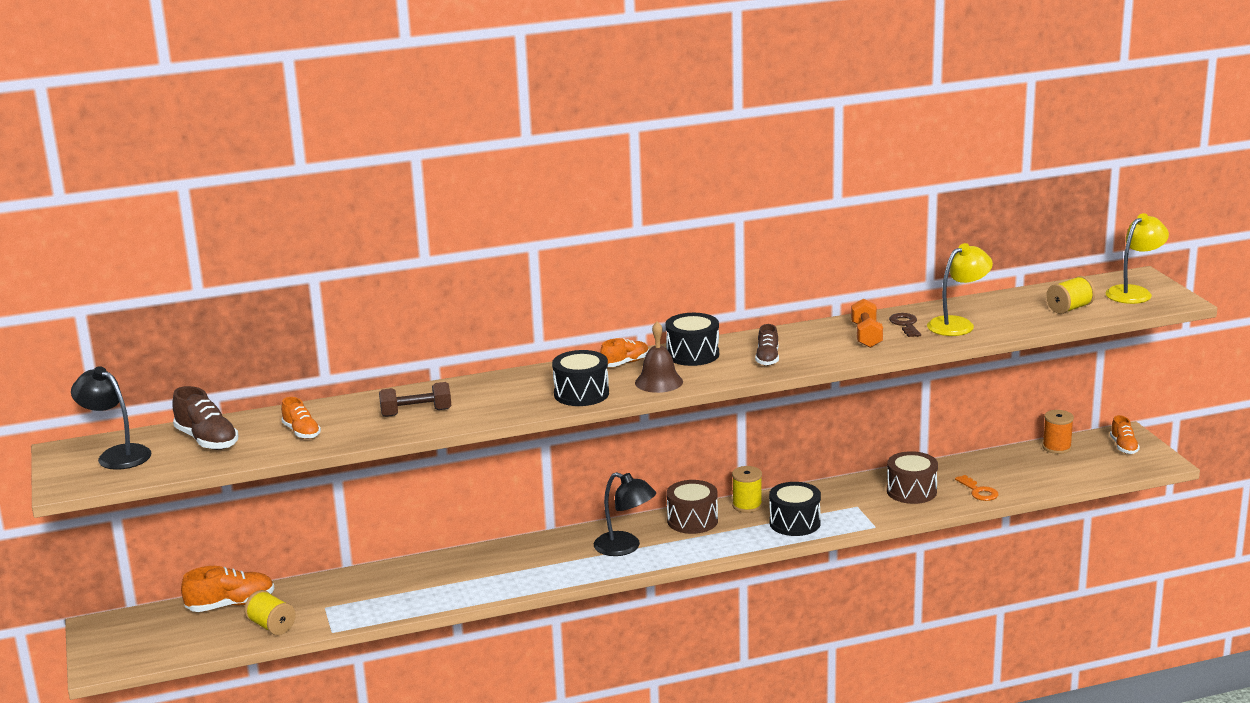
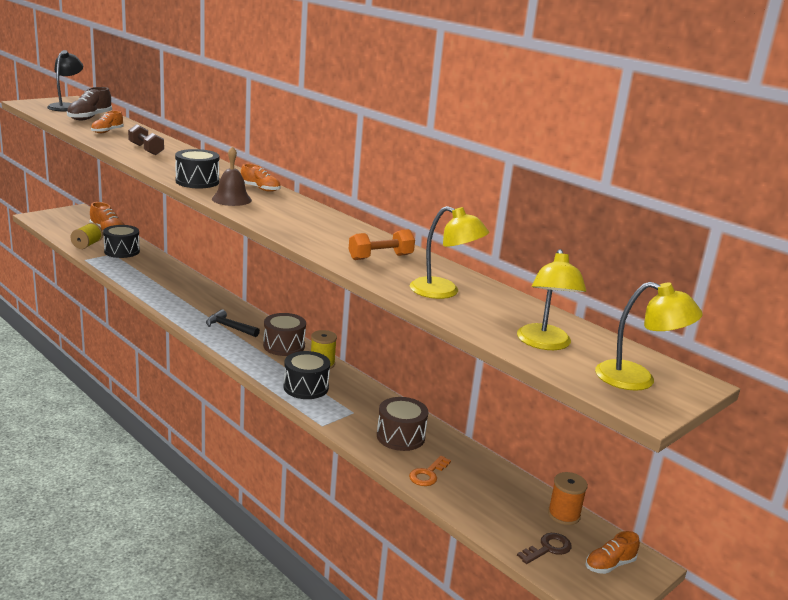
camera: 60 degrees right, 0 degrees up
(625, 547) = (229, 327): black lamp -> black hammer
(692, 354) = (291, 205): black drum -> black drum (122, 251)
(767, 358) = (301, 227): brown shoe -> none
(905, 324) = (421, 270): brown key -> brown key (548, 548)
(1069, 308) = (544, 344): yellow spool -> yellow lamp

